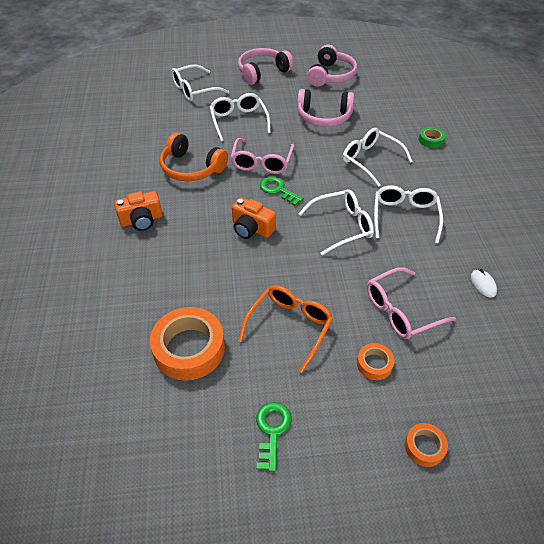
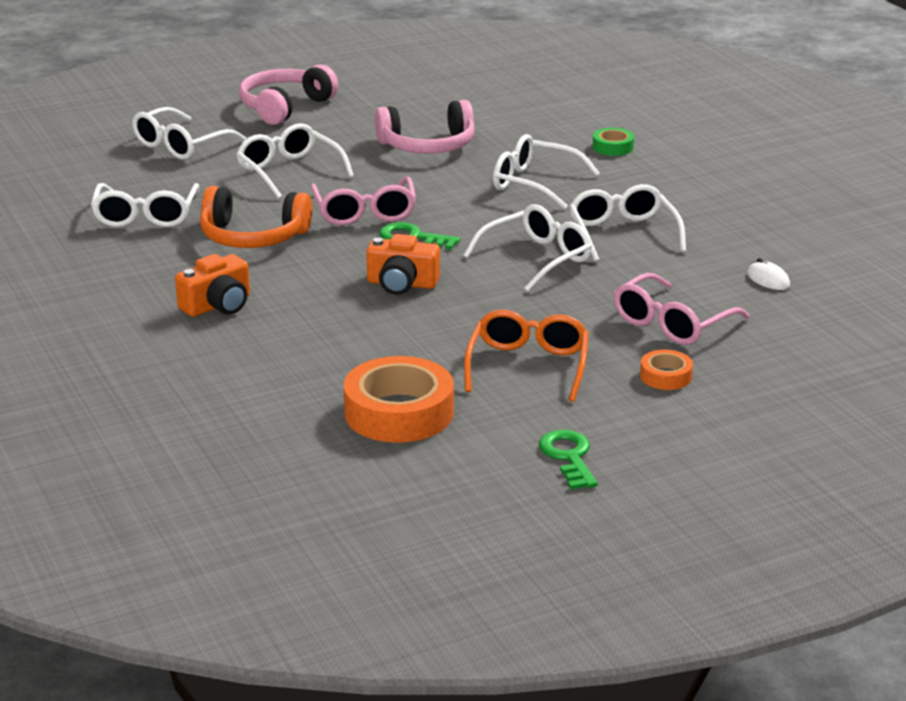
camera: 20 degrees left, 20 degrees down
(146, 138) = (146, 215): none -> white glasses
(331, 76) = (406, 95): pink headphones -> none
(424, 447) = (770, 429): orange tape -> none

